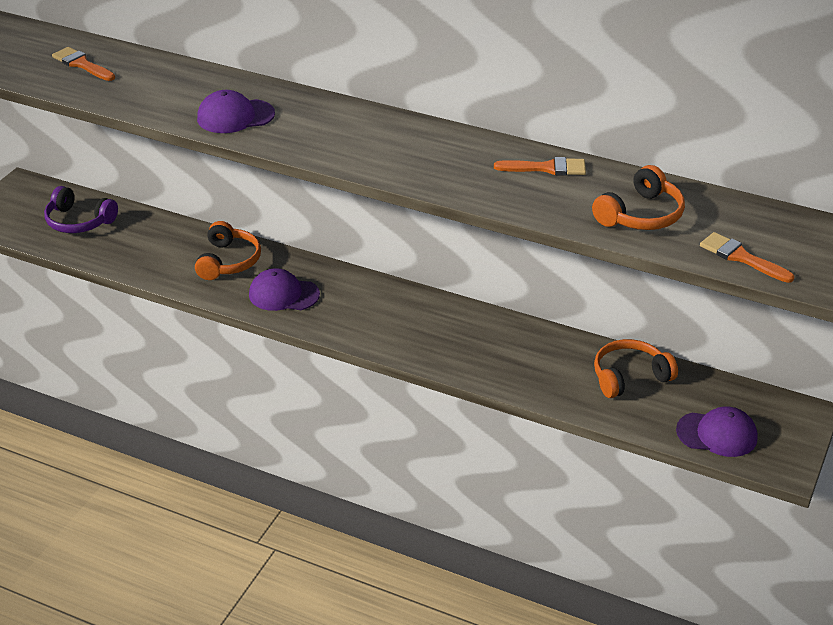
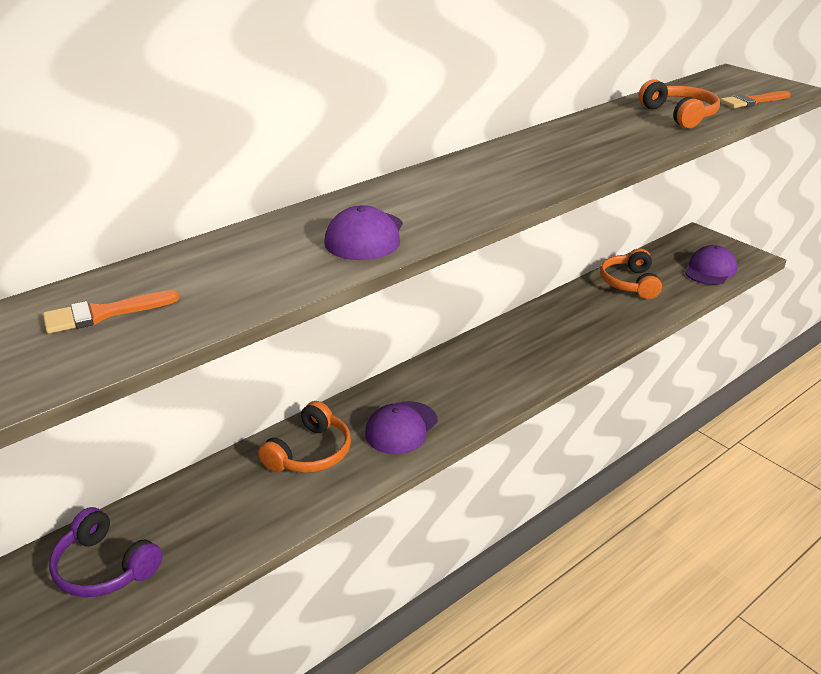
camera: 65 degrees left, 5 degrees down
(79, 221) = (104, 567): purple headphones -> purple headphones turned 75 degrees clockwise
(228, 261) = (310, 453): orange headphones -> orange headphones turned 90 degrees clockwise
(546, 168) = (587, 128): orange brush -> none

